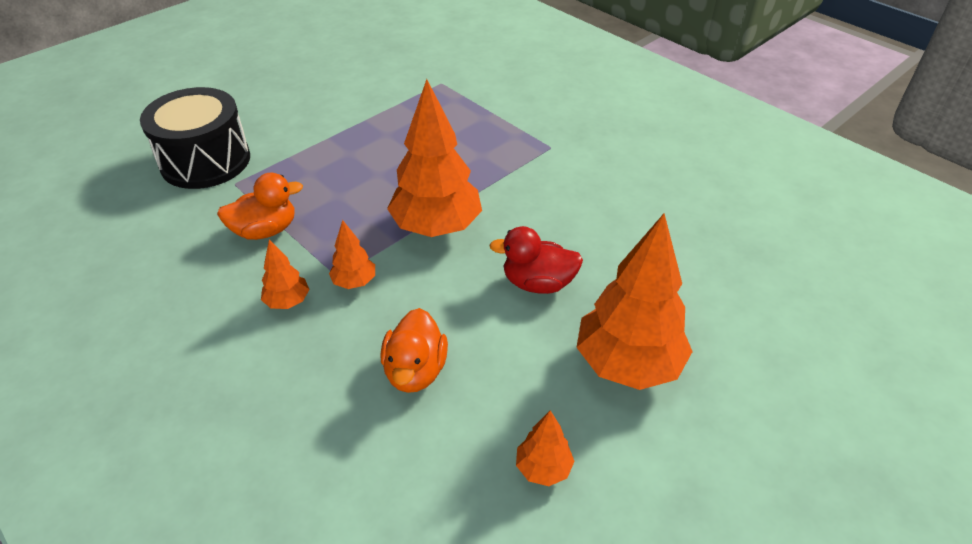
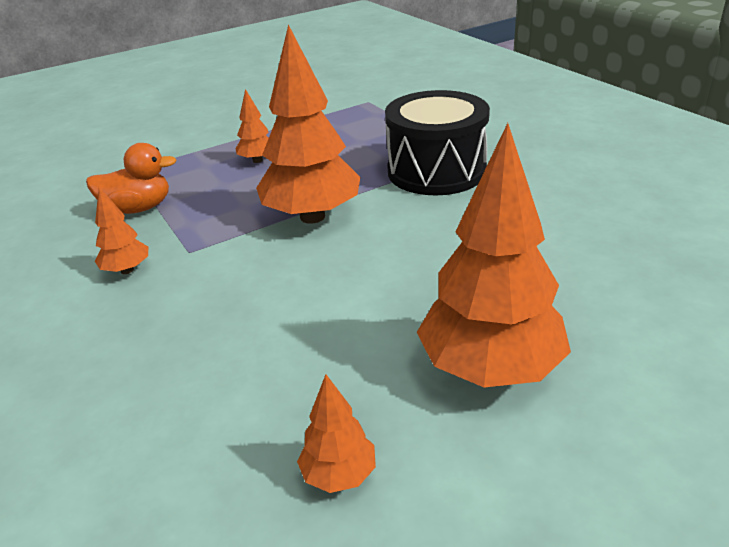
camera: 15 degrees right, 10 degrees down
(205, 161) = (114, 152): black drum -> black drum (436, 171)
(354, 282) = (203, 258): orange tree -> orange tree (257, 160)
(415, 371) = (229, 348): orange duck -> none
(538, 283) = (406, 275): red duck -> none

